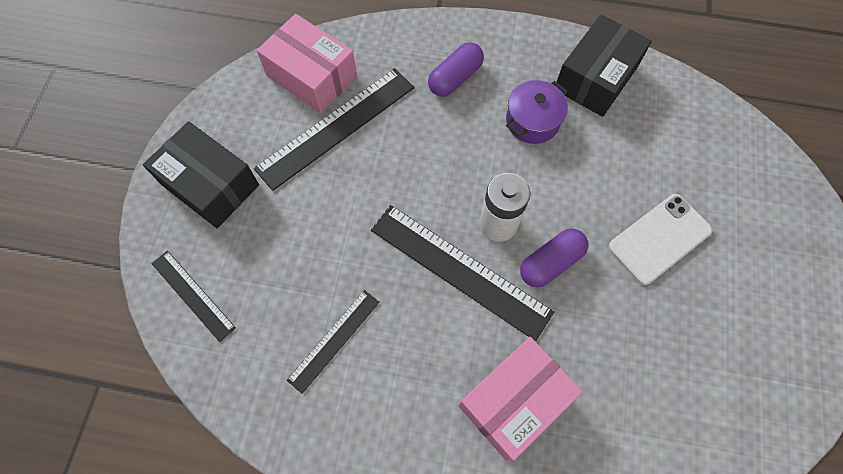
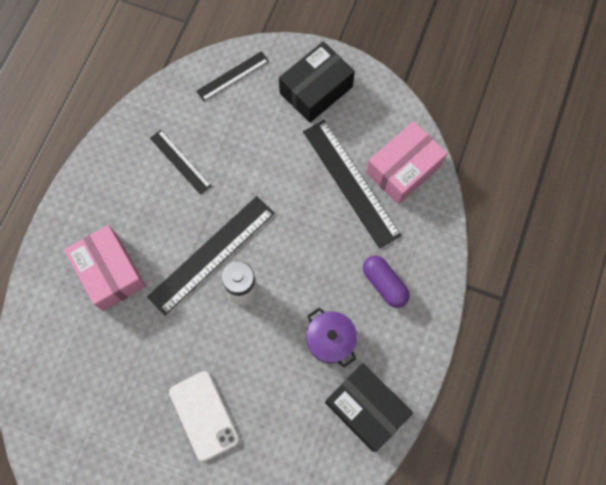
camera: 100 degrees right, 5 degrees up
(550, 263) = (203, 323): purple capsule -> none

